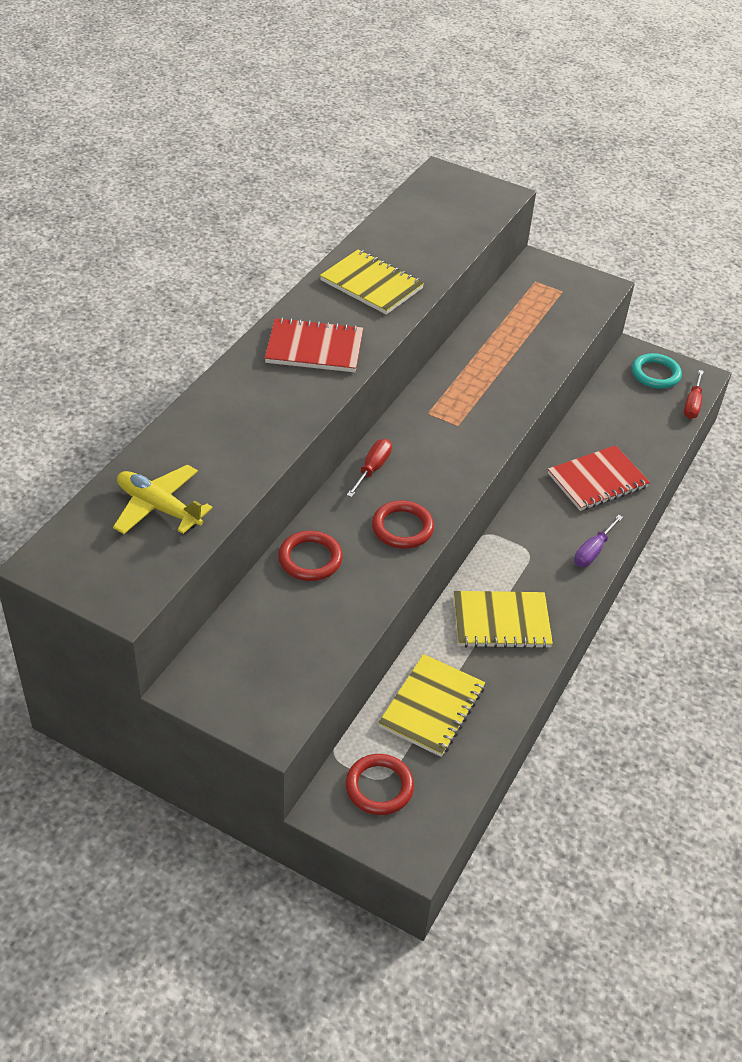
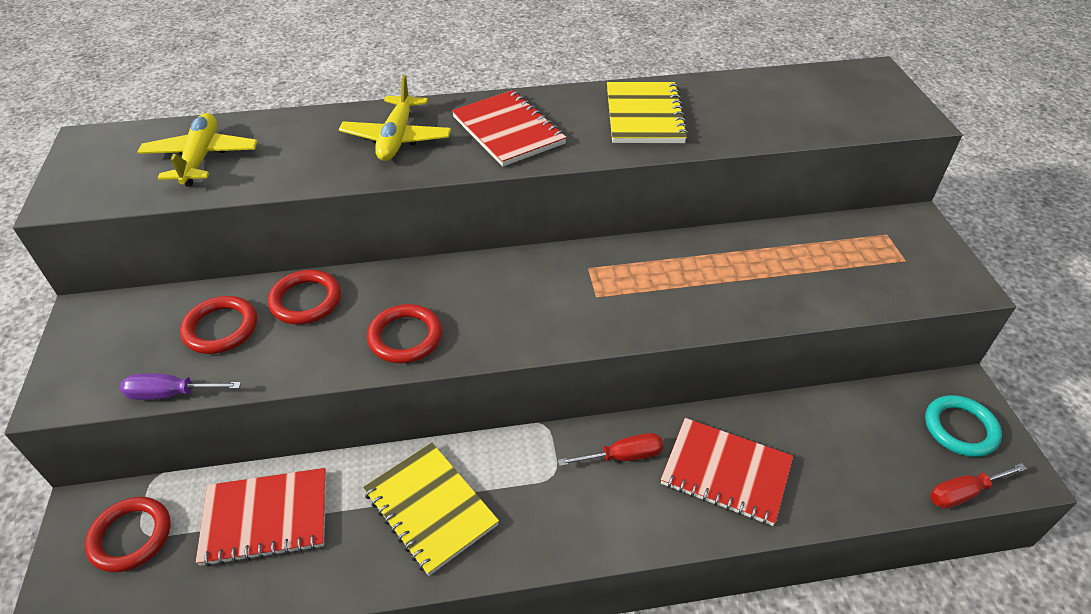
camera: 55 degrees right, 0 degrees up
(258, 401) = (397, 138): none -> yellow plane
(292, 615) = (221, 328): none -> red ring
(372, 469) = (468, 274): red screwdriver -> red screwdriver (623, 456)
(432, 707) = (266, 518): yellow notebook -> red notebook
(592, 551) = (612, 532): purple screwdriver -> purple screwdriver (171, 394)

